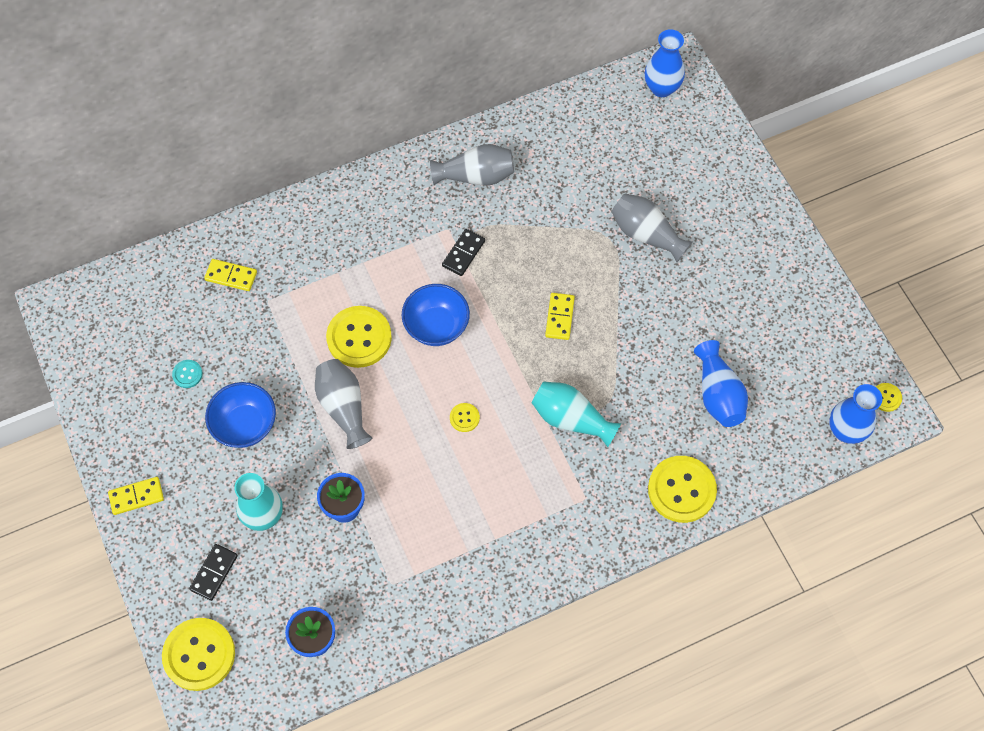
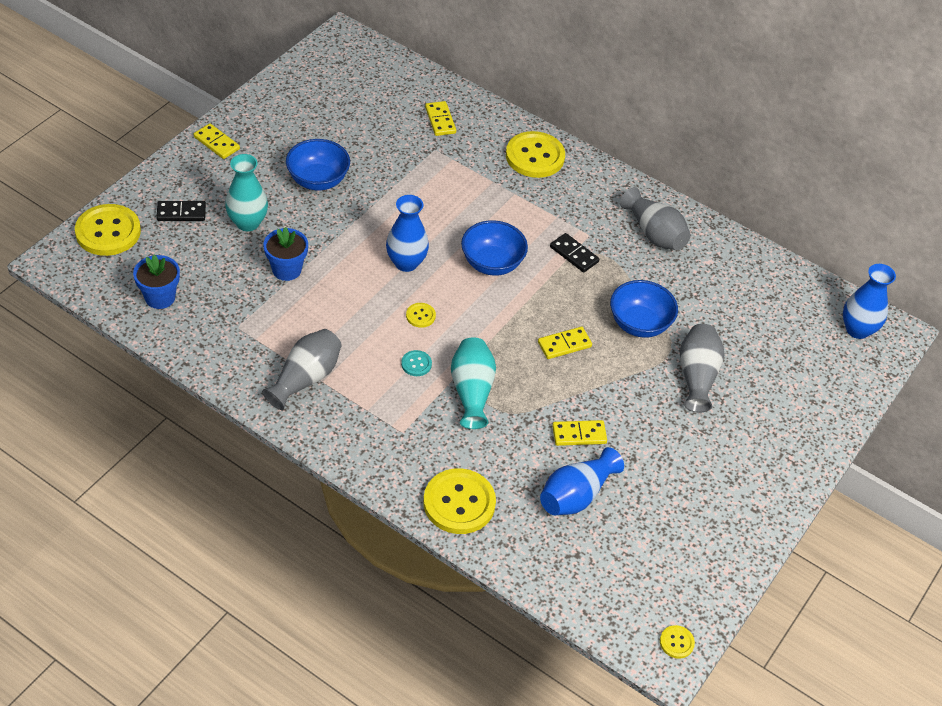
camera: 55 degrees right, 15 degrees down
(187, 374) = (338, 130): turquoise button -> turquoise button (416, 364)
(343, 407) = (375, 233): grey vase -> grey vase (305, 378)
(359, 338) = (444, 218): yellow button -> yellow button (535, 156)
(463, 253) = (574, 254): black domino -> black domino turned 45 degrees clockwise
(569, 246) = (639, 324): none -> blue bowl
(659, 358) = (579, 434): none -> yellow domino
(846, 431) = (614, 619): blue vase -> blue vase (406, 263)

